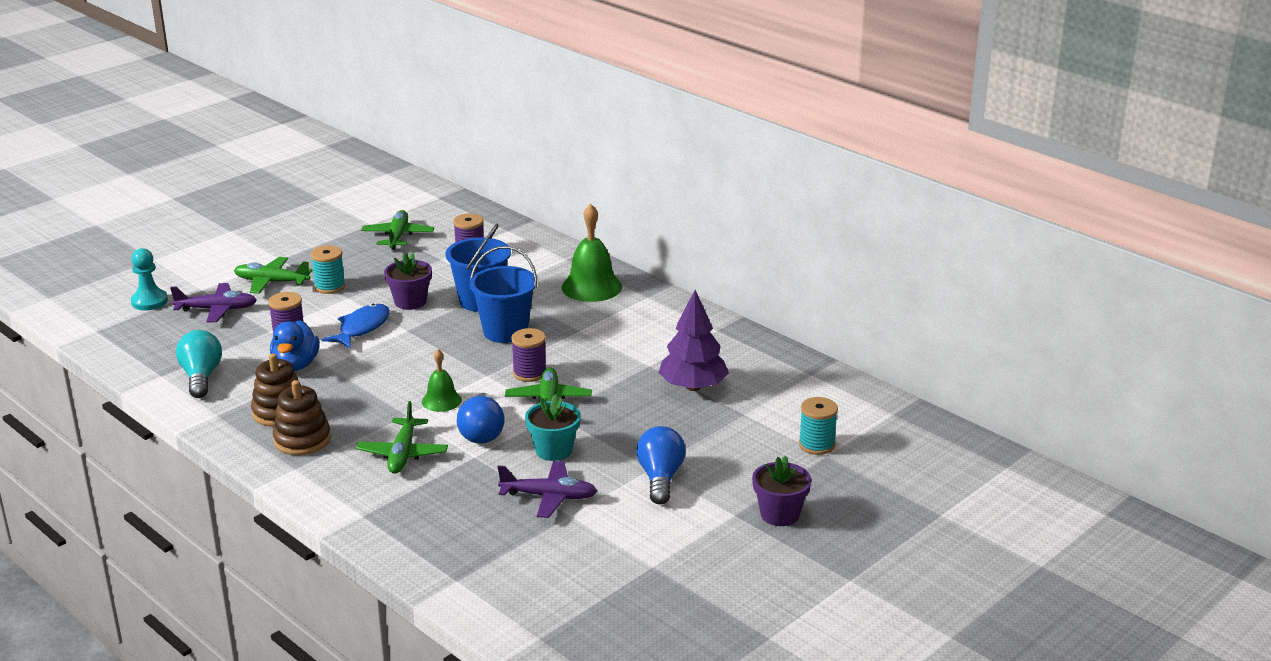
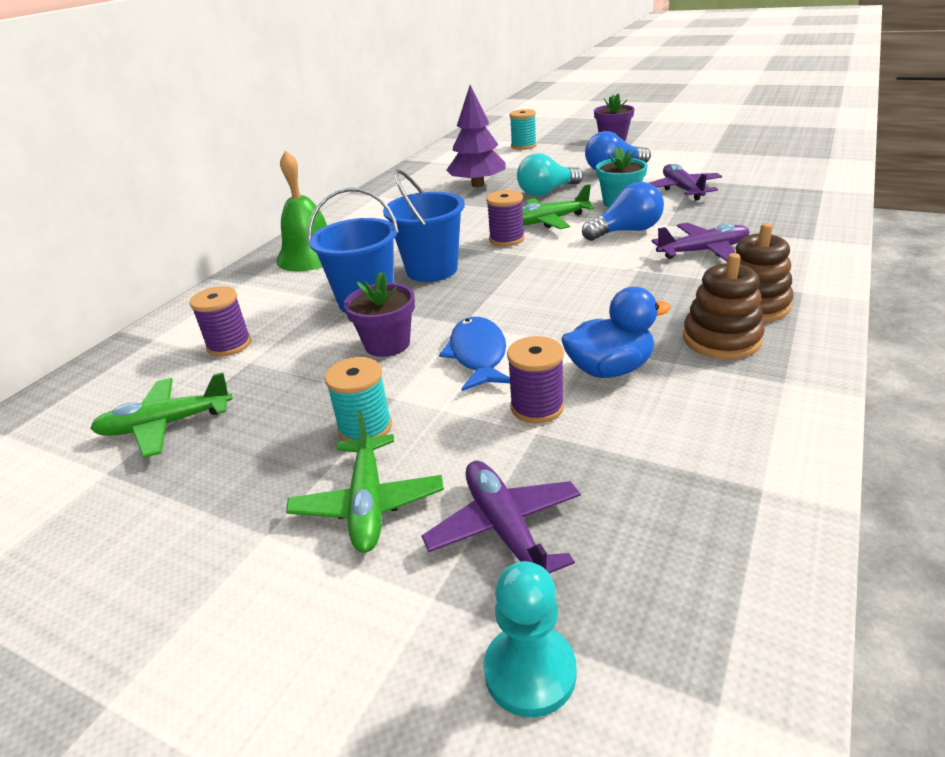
camera: 105 degrees left, 5 degrees up
(201, 377) = (720, 440): turquoise light bulb -> turquoise light bulb (547, 192)
(361, 328) = (478, 355): blue fish -> blue fish turned 75 degrees clockwise
(403, 454) = (703, 251): green plane -> purple plane
(441, 400) = (594, 261): green bell -> none

